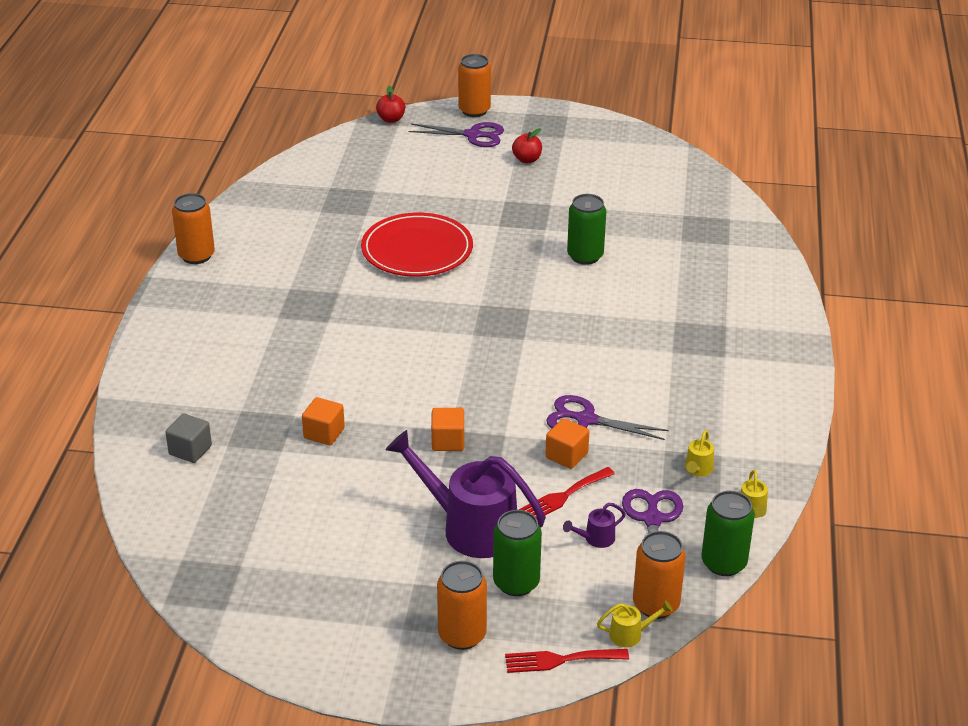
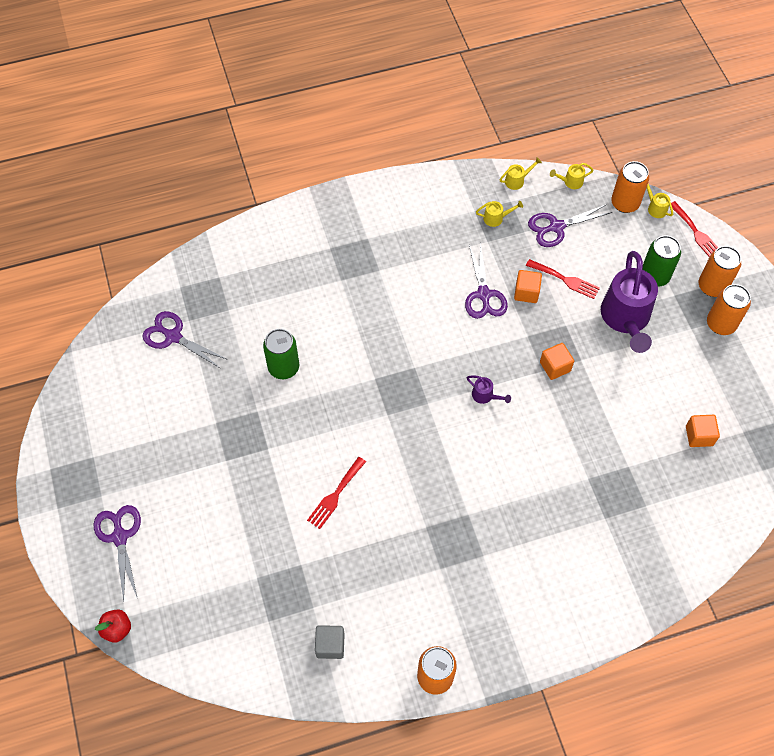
camera: 115 degrees left, 25 degrees up
(190, 450) = (666, 527): grey cube -> grey cube (330, 645)
(324, 433) = (594, 448): orange cube -> orange cube (699, 436)
(417, 250) = (335, 495): red plate -> red fork
(474, 111) = (70, 557): orange can -> orange can (721, 324)
(527, 159) = (147, 471): red apple -> none
(595, 539) = (592, 250): purple watering can -> purple watering can (485, 396)
(668, 202) = (173, 336): none -> purple scissors
(723, 563) = (570, 182): green can -> yellow watering can

